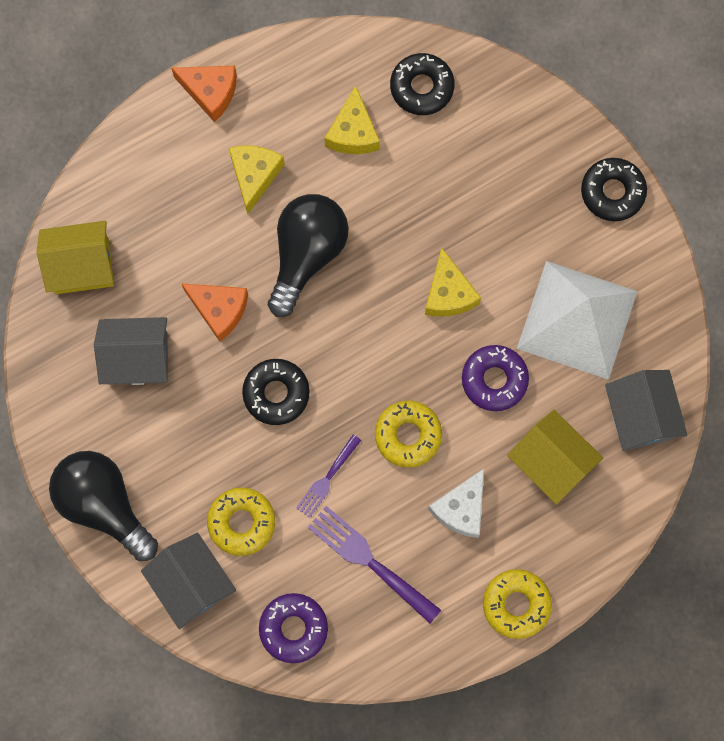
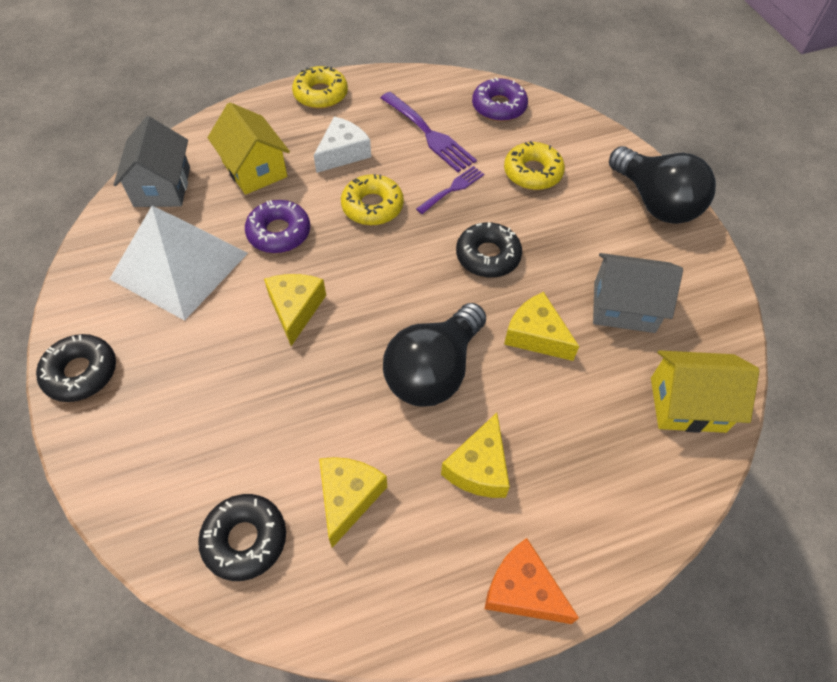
camera: 170 degrees left, 20 degrees down
(192, 583) = (579, 143): grey house -> none
(219, 310) = (536, 335): orange cheese -> yellow cheese

